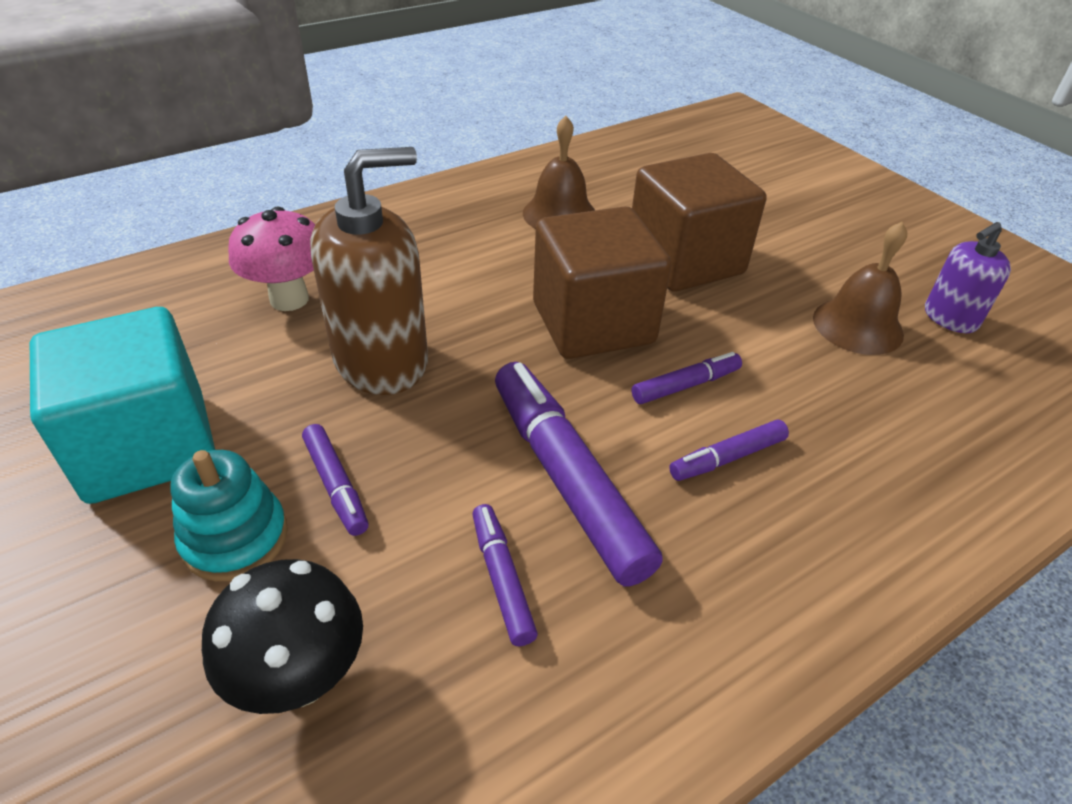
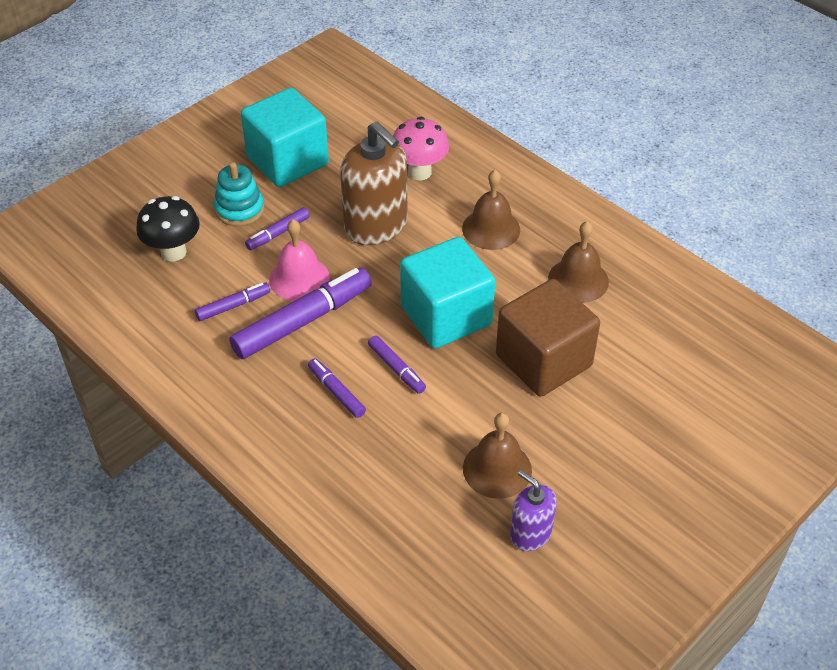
camera: 80 degrees right, 5 degrees up
(443, 258) = (491, 229): none -> brown bell
(463, 470) = (299, 278): none -> pink bell
(593, 323) = (446, 316): brown cube -> turquoise cube

